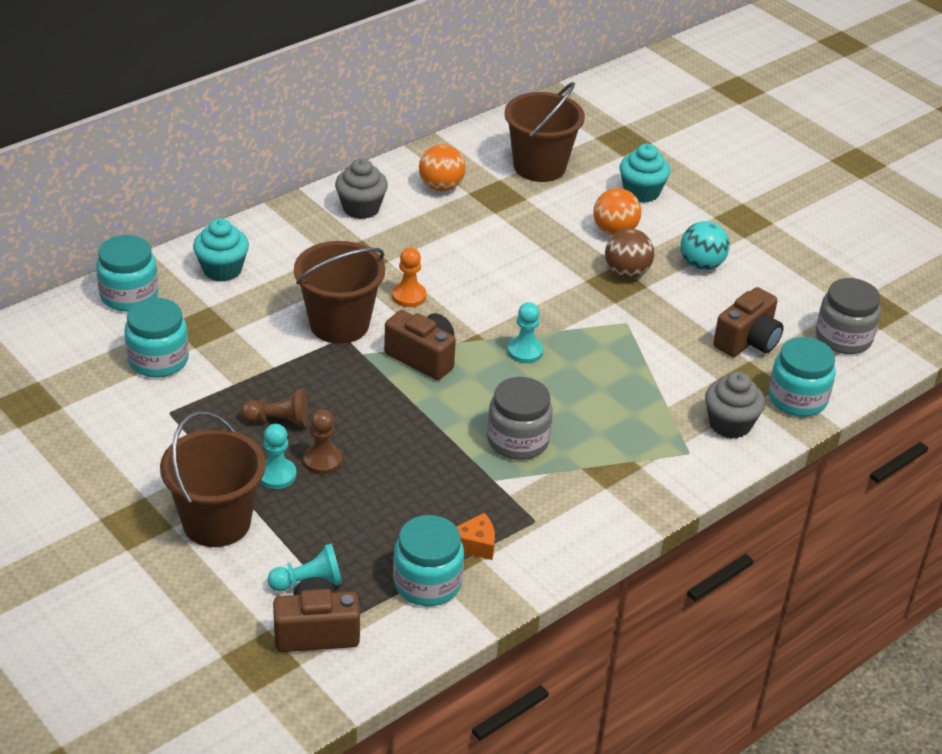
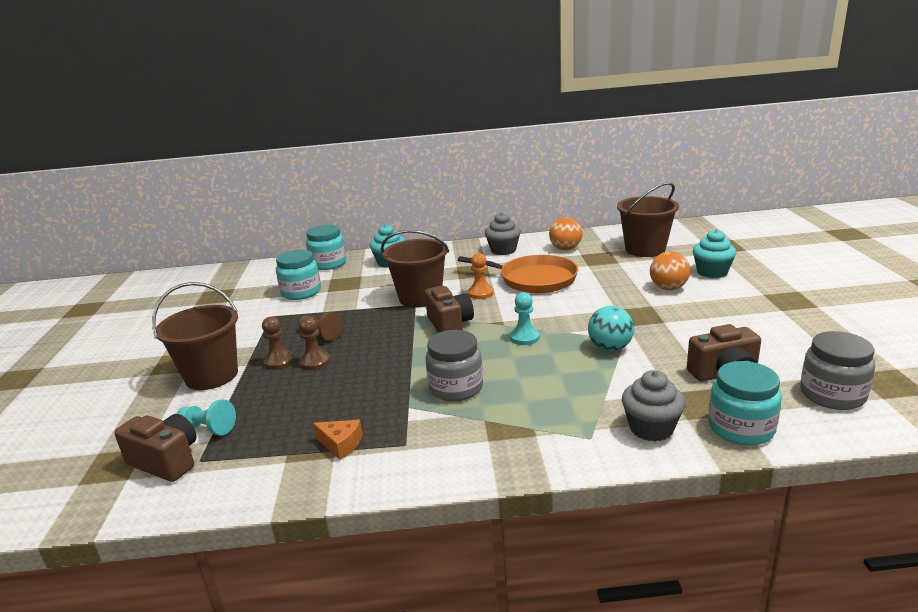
camera: 40 degrees right, 15 degrees down
(276, 475) = (279, 361): turquoise pawn -> brown pawn
(427, 583) = (276, 458): turquoise jar -> none
(451, 254) = (534, 279): none -> orange pan
(626, 273) = (654, 311): brown ball -> none
(701, 265) = (725, 318): turquoise ball -> turquoise ball (610, 348)

